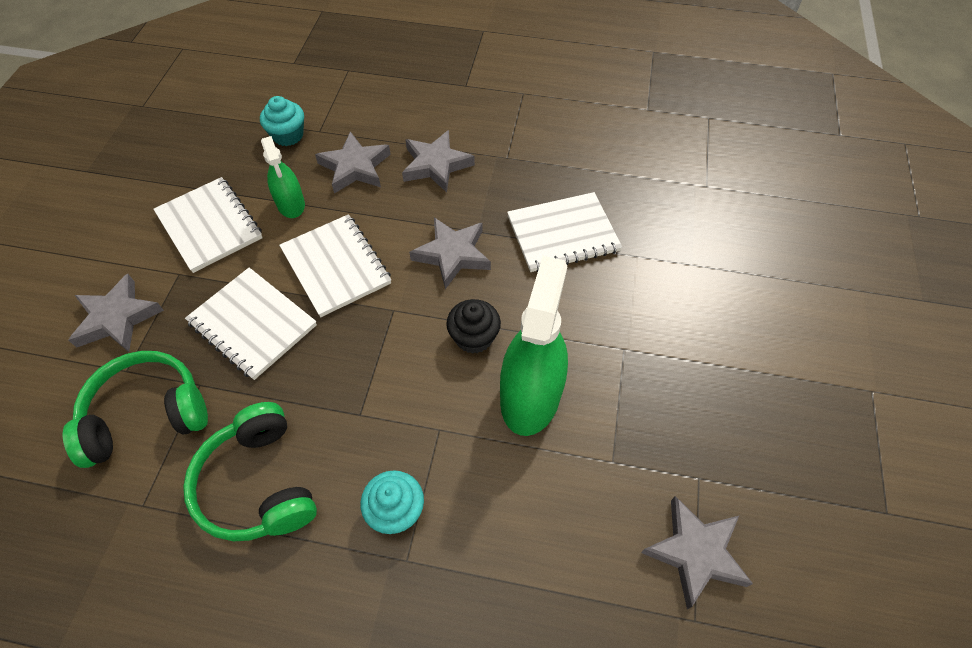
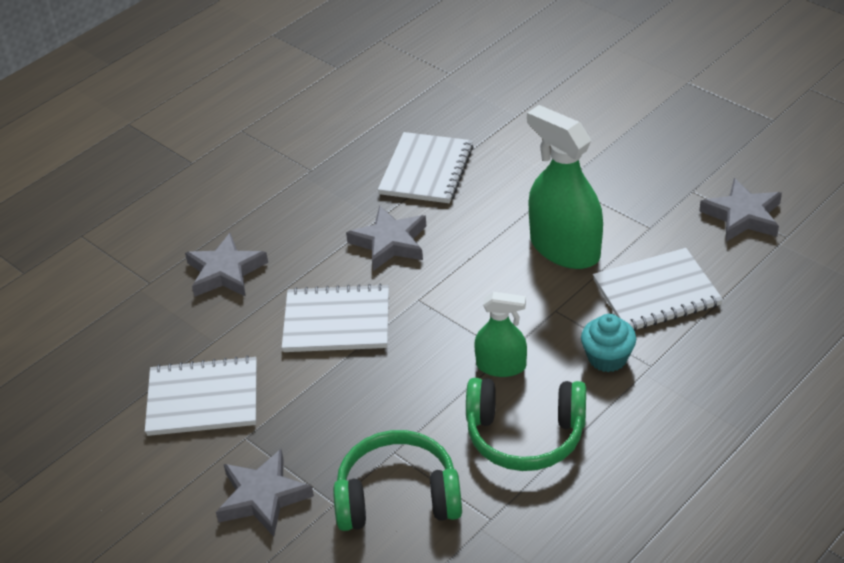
camera: 55 degrees left, 15 degrees down
(146, 415) = (398, 497): green headphones -> green headphones turned 75 degrees clockwise
(253, 324) = (355, 397): white notebook -> white notebook (656, 292)
(288, 135) = (132, 307): turquoise cupcake -> none
(291, 204) = (230, 331): green spray bottle -> green spray bottle (501, 366)
(436, 165) = (276, 217): grey star -> none
(474, 337) = (486, 260): black cupcake -> none

